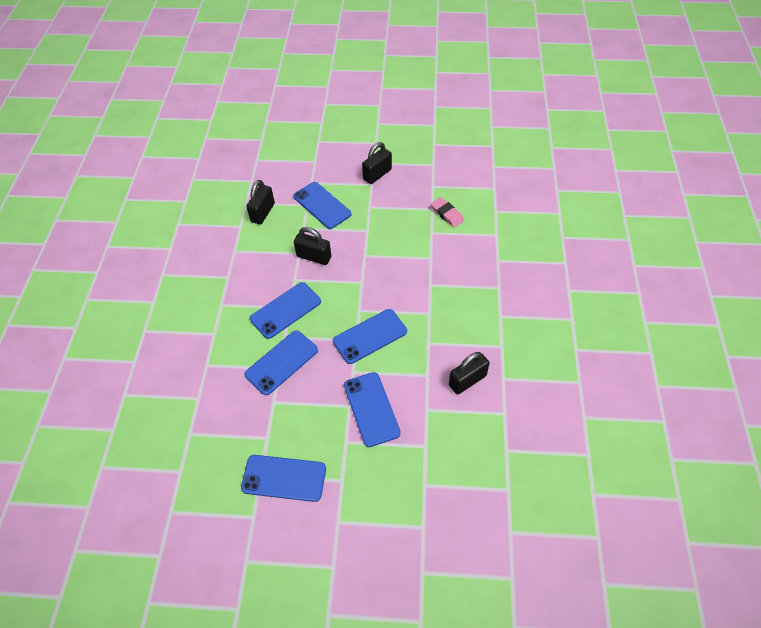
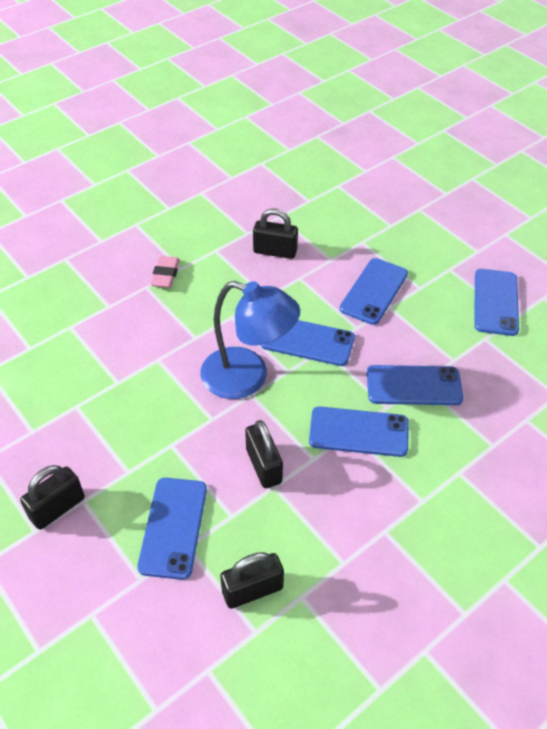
camera: 135 degrees left, 5 degrees down
(284, 478) = (495, 302): blue phone -> blue phone turned 45 degrees clockwise
(374, 288) = (247, 378): none -> blue lamp
(377, 174) = (57, 508): black padlock -> black padlock turned 45 degrees counterclockwise
(447, 214) = (74, 386): pink eraser -> pink eraser (165, 275)

